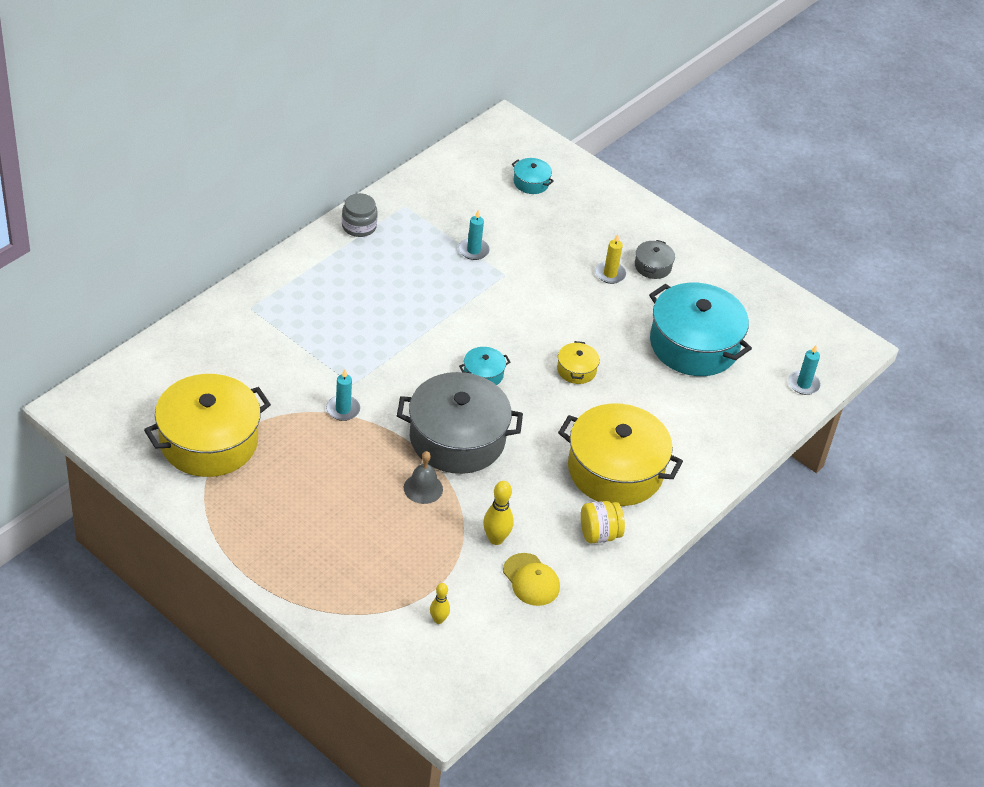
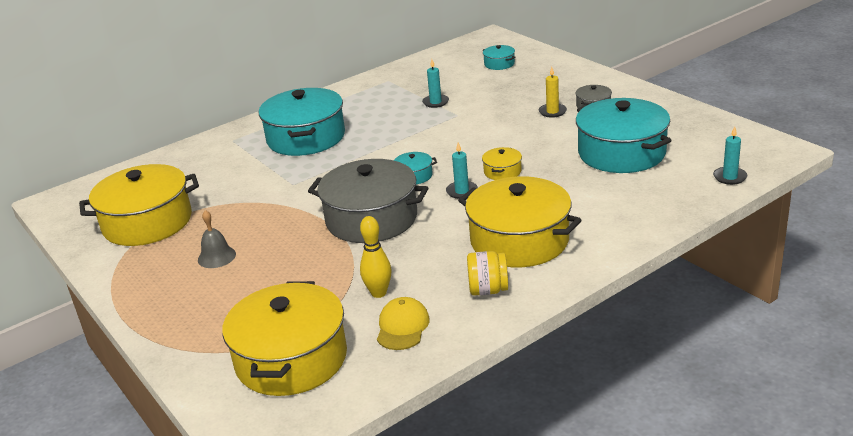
camera: 20 degrees right, 15 degrees down
(339, 307) = (306, 138): none -> turquoise pot
(343, 409) = (276, 200): turquoise candle -> turquoise candle (462, 191)
(359, 226) = (345, 92): grey jar -> none
(423, 488) = (323, 254): grey bell -> grey bell (216, 257)
(438, 620) = (291, 359): yellow bowling pin -> yellow pot
(531, 580) = (402, 327): yellow cap -> yellow cap turned 150 degrees counterclockwise

